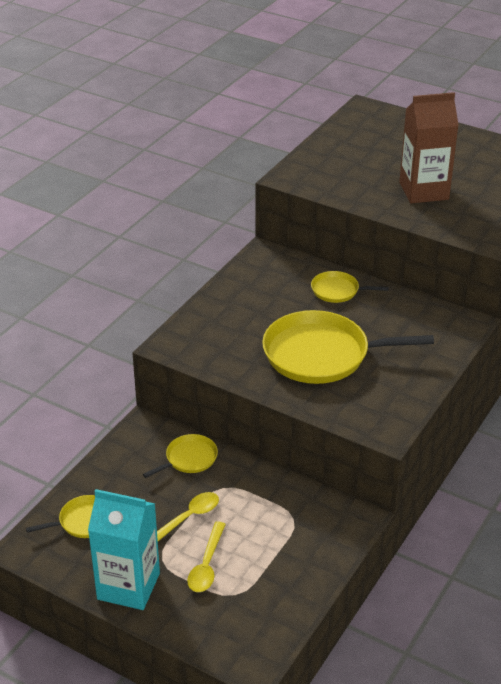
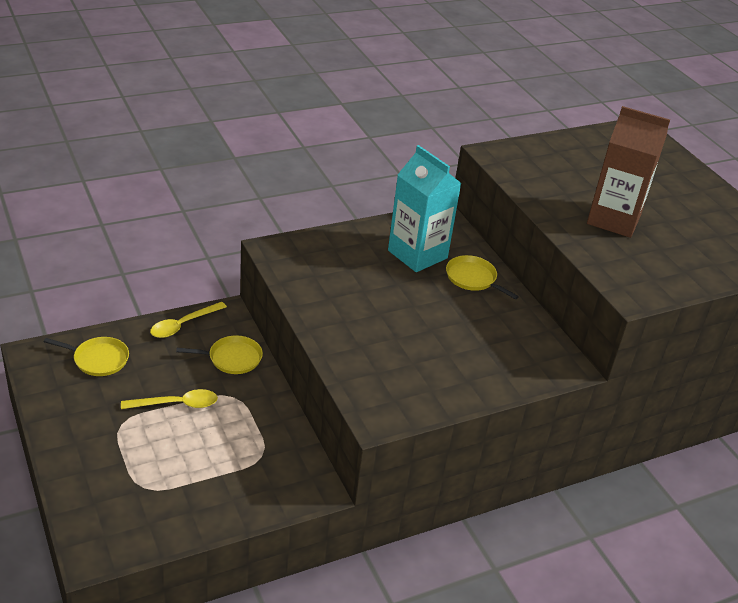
camera: 30 degrees right, 0 degrees up
(128, 586) = (73, 429): turquoise carton -> turquoise carton (417, 254)
(207, 565) = (150, 450): yellow spoon -> yellow spoon (183, 325)
(321, 354) = (396, 322): yellow pan -> none

